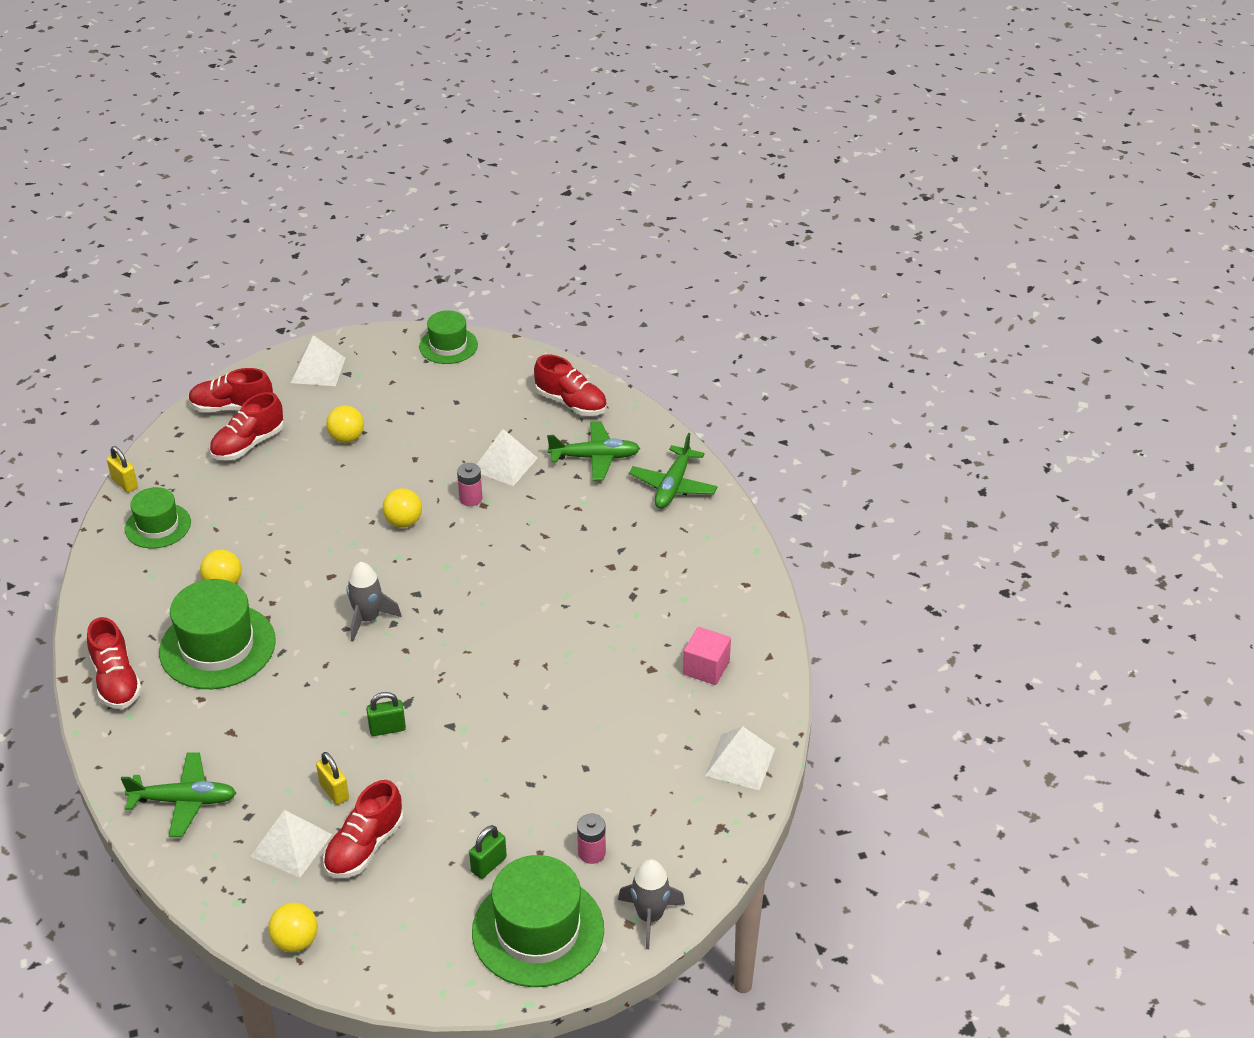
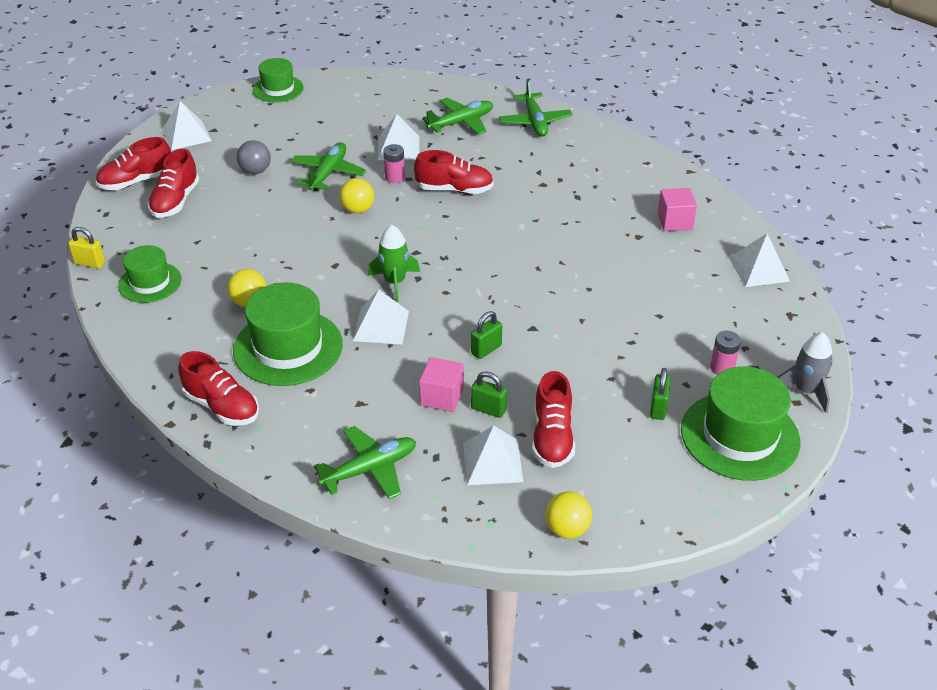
camera: 30 degrees left, 0 degrees up
(305, 759) = (442, 397): none -> pink cube
(316, 660) = (381, 326): none -> white pyramid
(334, 791) = (488, 409): yellow padlock -> green padlock
(347, 438) = (255, 171): yellow ball -> grey ball
(368, 618) = (394, 282): grey rocket -> green rocket
(412, 468) = (328, 173): none -> green plane
(571, 403) = (409, 96): red shoe -> red shoe (454, 189)

